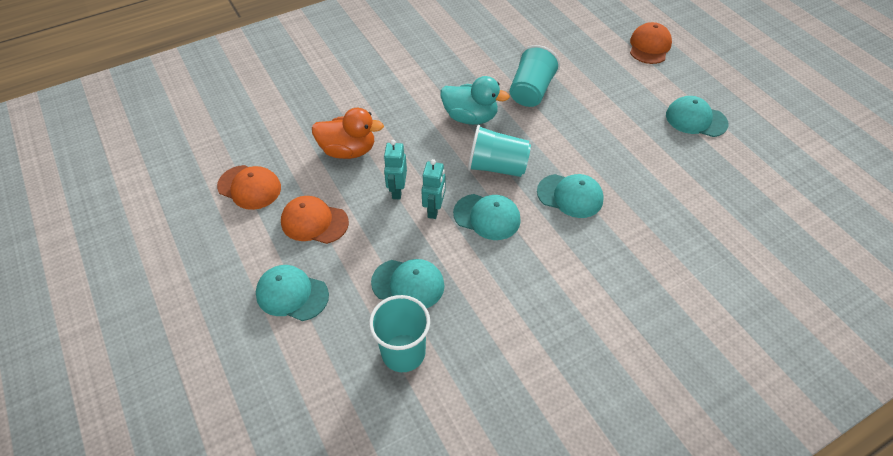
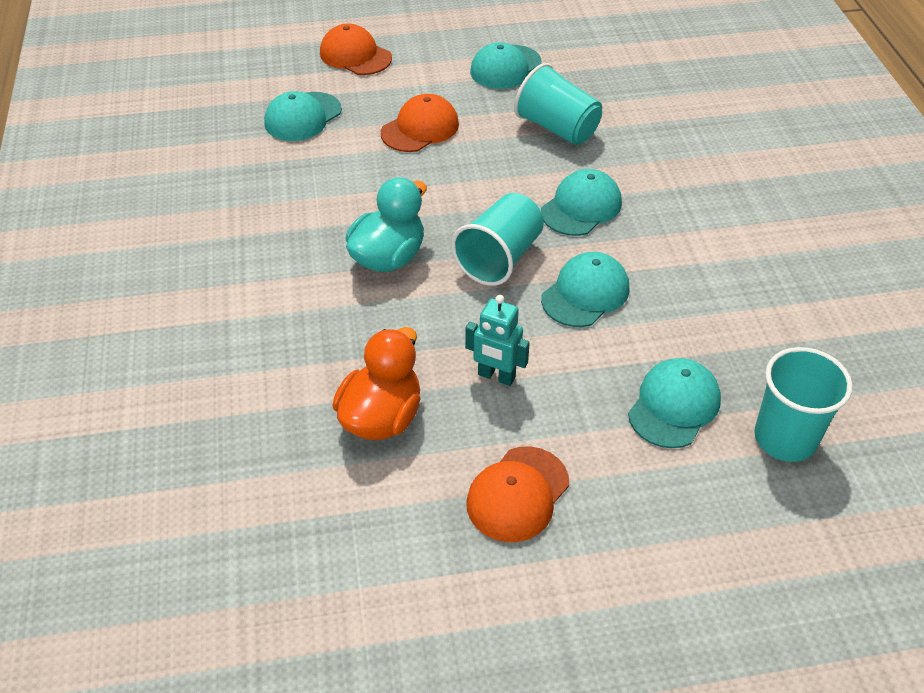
camera: 70 degrees left, 5 degrees down
(249, 187) = (399, 575): orange cap -> orange cap (420, 128)
(292, 294) = (653, 551): turquoise cap -> turquoise cap (303, 117)
(434, 210) = (551, 344): turquoise robot -> none
(531, 91) = (372, 183): turquoise cup -> turquoise cup (557, 128)

